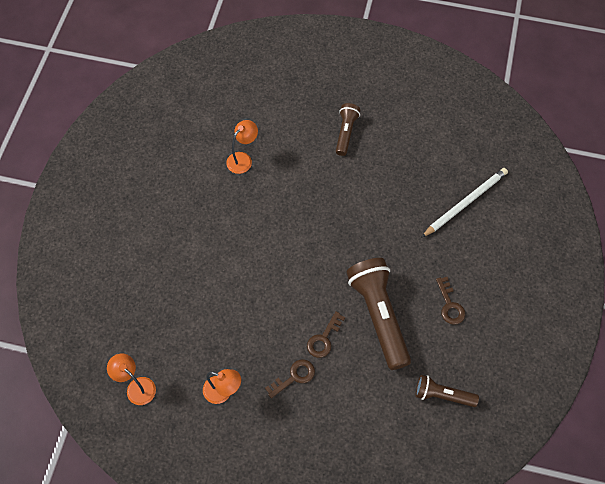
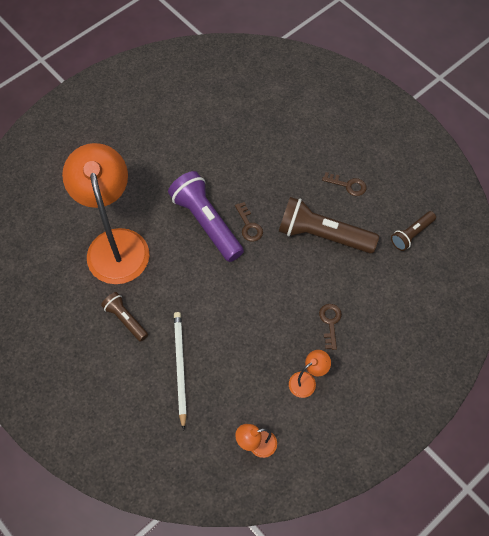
camera: 55 degrees left, 0 degrees up
(243, 159) = (115, 244): orange lamp -> orange lamp, size x2.48
(316, 213) = (206, 222): none -> purple flashlight
(324, 338) = (314, 283): brown key -> brown key (249, 226)
(346, 133) = (154, 159): brown flashlight -> brown flashlight (125, 319)
(465, 203) = (276, 123): white pencil -> white pencil (180, 367)

